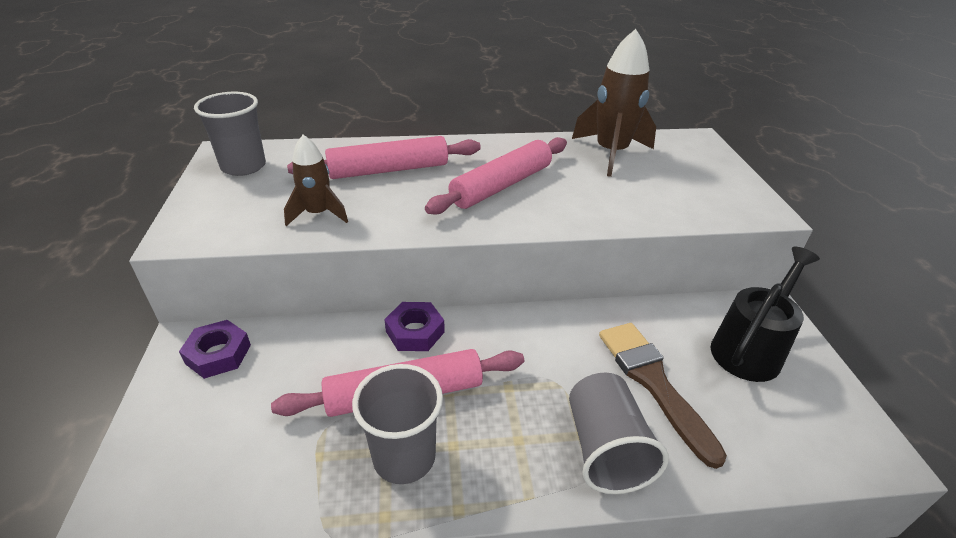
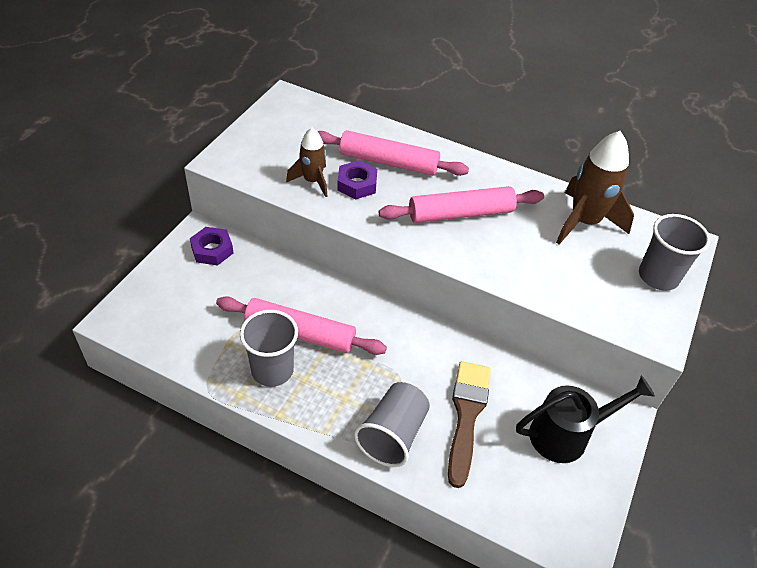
camera: 30 degrees right, 10 degrees up
(243, 166) = (291, 116): grey cup -> grey cup (658, 276)
(415, 332) = (337, 295): purple nut -> purple nut (357, 184)

